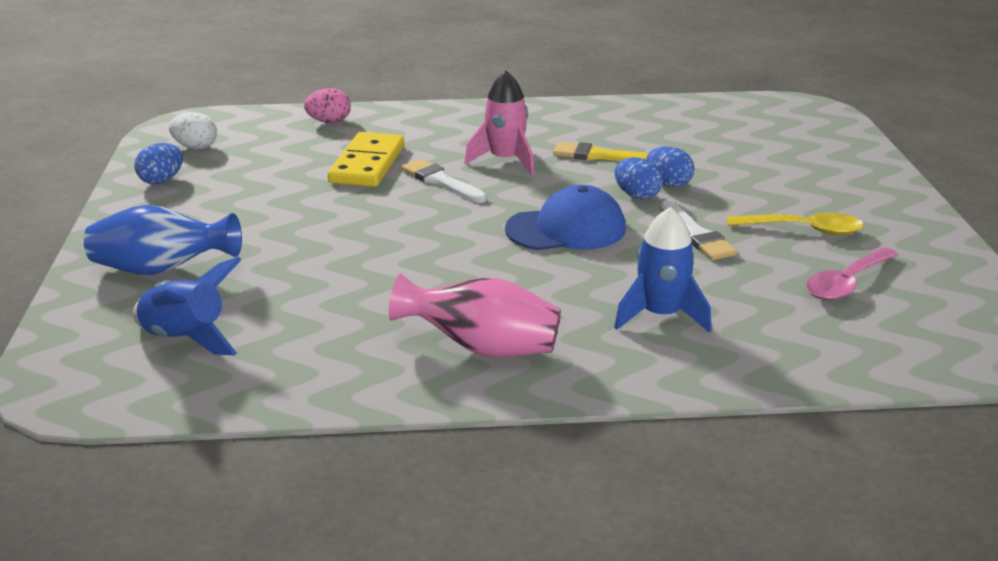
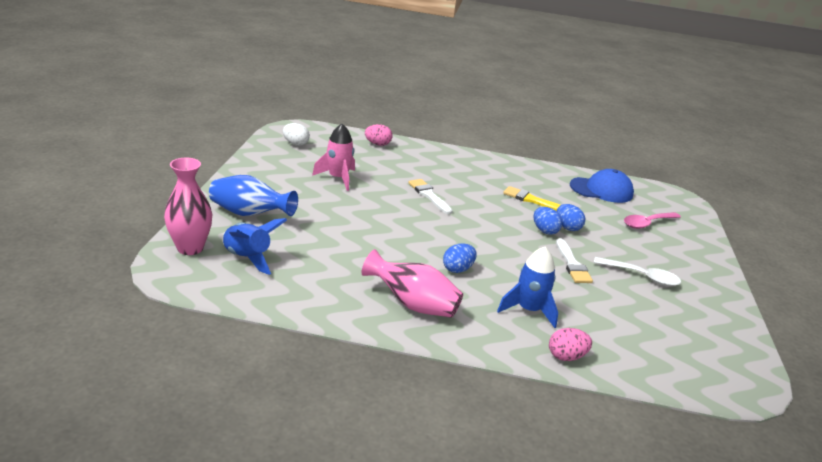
camera: 10 degrees right, 0 degrees up
(82, 345) = (190, 248): none -> pink vase
(162, 180) = (269, 160): blue egg -> blue egg (457, 269)
(368, 164) = (390, 175): yellow domino -> none
(505, 160) = (472, 190): pink rocket -> pink rocket (338, 178)
(566, 229) = (492, 242): blue cap -> blue cap (601, 190)
(743, 369) = (566, 356): none -> pink egg
(803, 230) = (642, 276): yellow spoon -> white spoon
(846, 283) = (655, 317): pink spoon -> pink spoon (647, 223)

